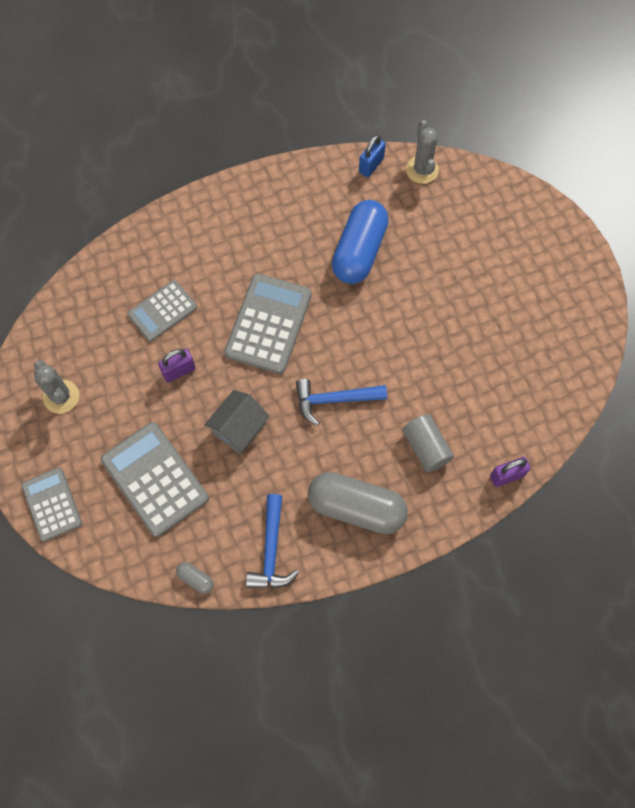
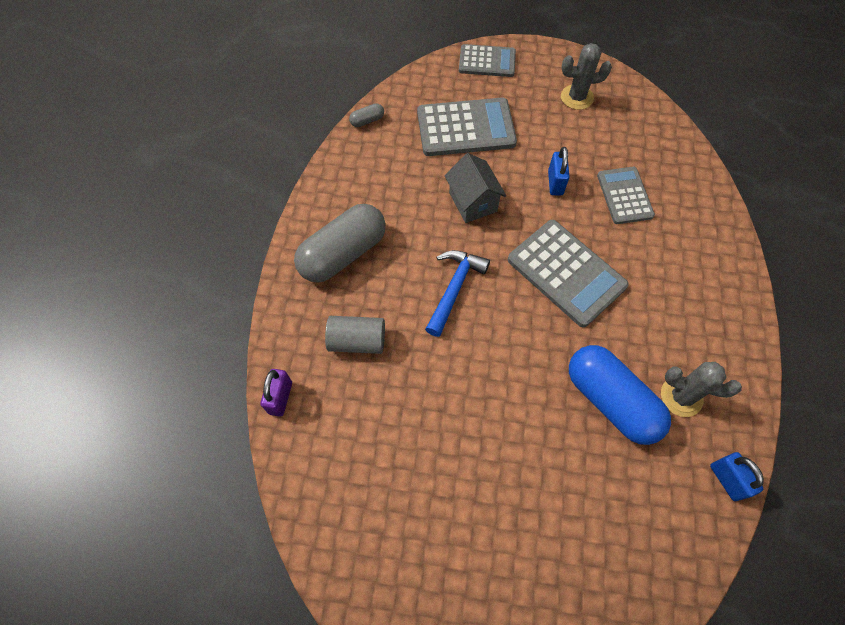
camera: 120 degrees right, 5 degrees down
(179, 371) = (555, 183): purple padlock -> blue padlock
(271, 550) = (353, 177): blue hammer -> none
(422, 170) = (697, 539): grey cactus -> grey cactus (681, 396)

